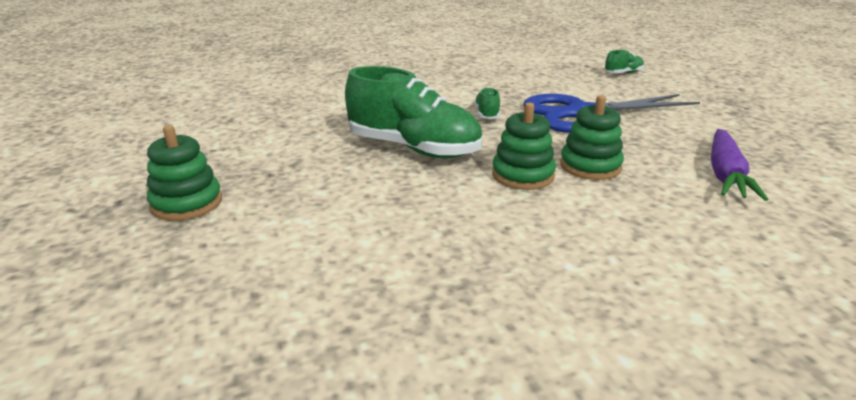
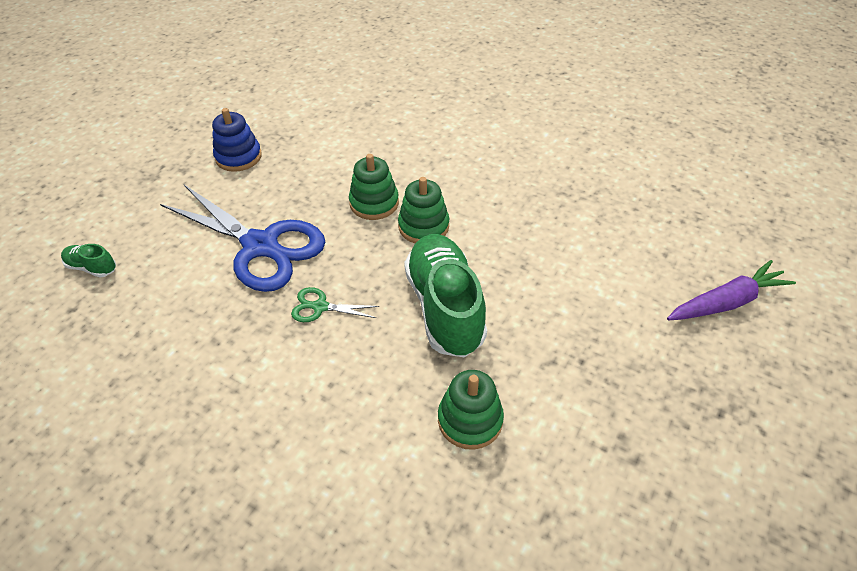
camera: 130 degrees left, 20 degrees up
(187, 203) = (667, 368): green stacking toy -> green stacking toy (470, 420)
(487, 114) = (320, 307): green shoe -> green scissors
(725, 174) = (326, 148): purple carrot -> purple carrot (726, 302)
(739, 134) = (238, 157): none -> blue stacking toy

